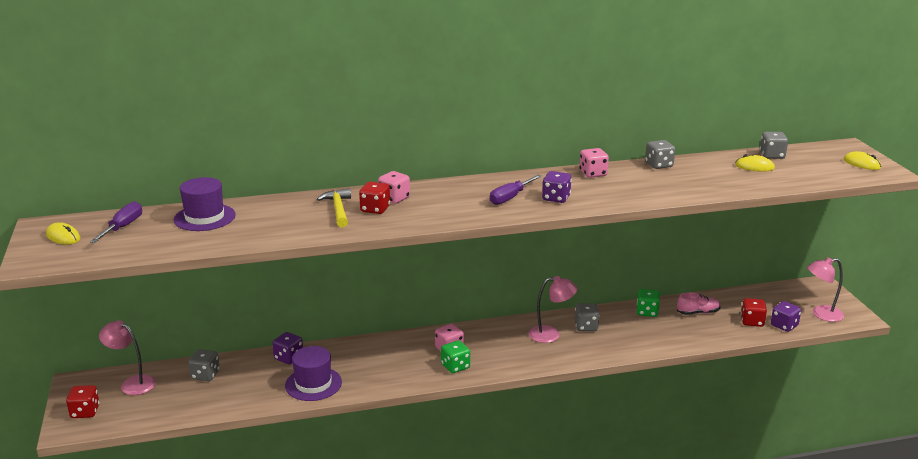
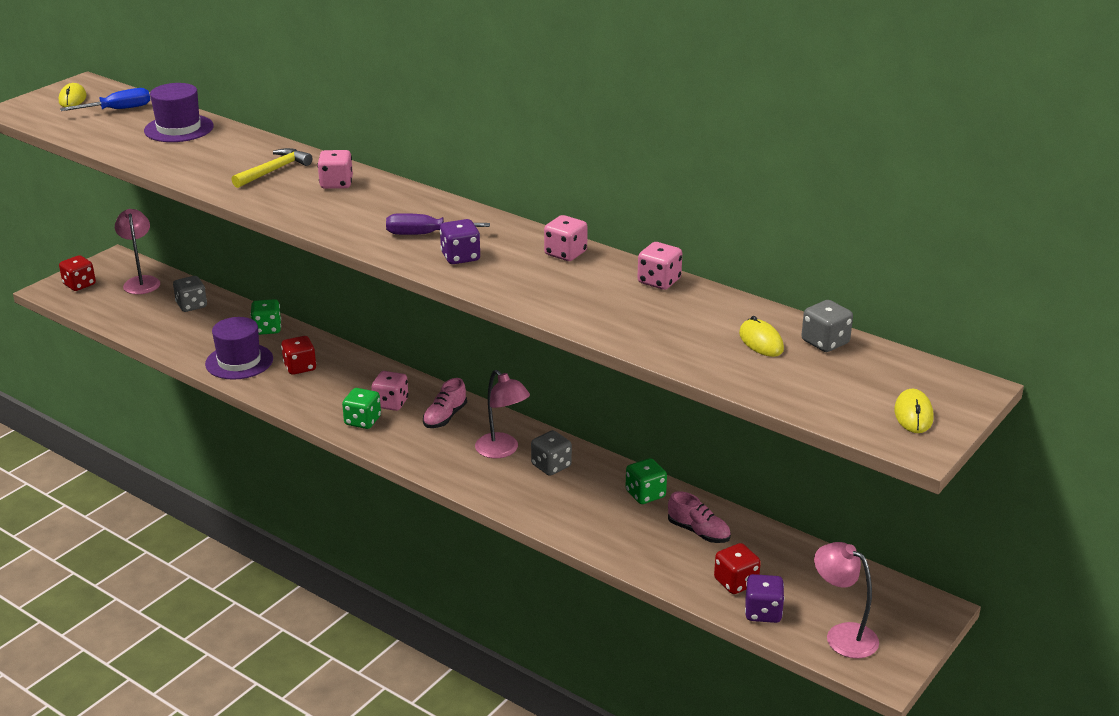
camera: 50 degrees right, 5 degrees up
(123, 227) = (118, 109): purple screwdriver -> blue screwdriver
(289, 358) = (267, 329): purple dice -> green dice
(375, 209) = (298, 185): red dice -> red dice (300, 367)
(490, 338) = (445, 417): none -> pink shoe
(658, 165) = (659, 281): grey dice -> pink dice

